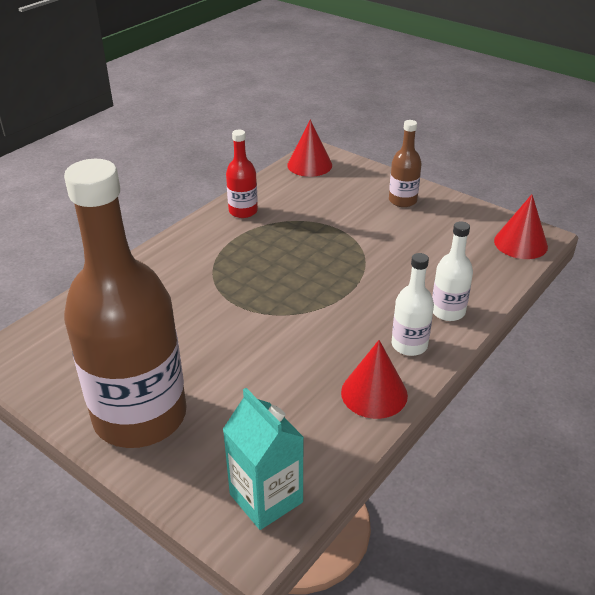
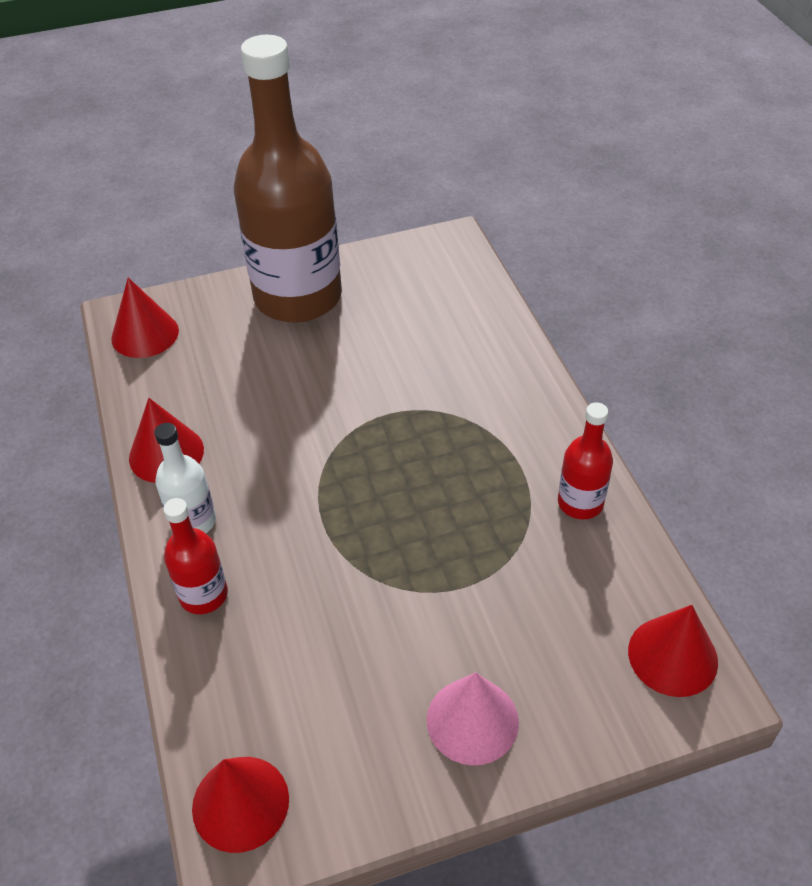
camera: 125 degrees right, 10 degrees up
(266, 498) = (145, 334): turquoise carton -> red cone
(402, 200) = (472, 720): brown bottle -> pink cone
(448, 311) = (203, 595): white bottle -> red bottle

